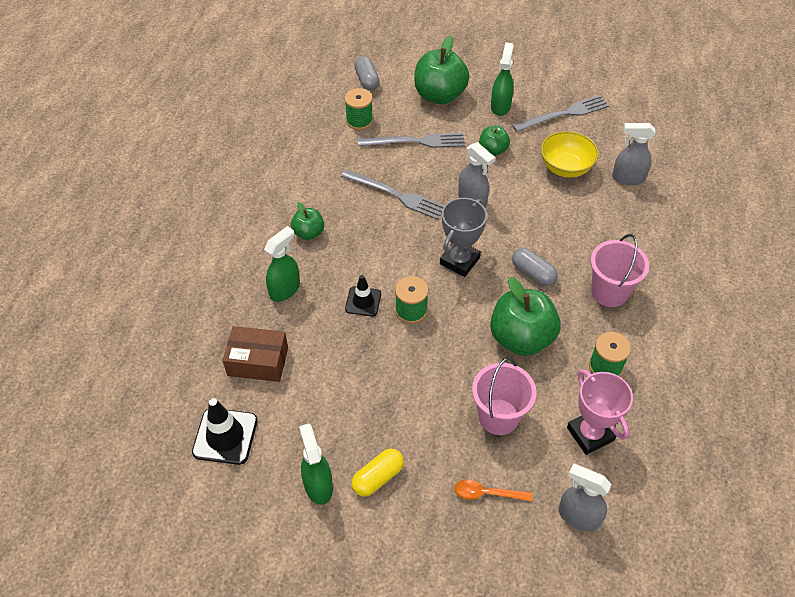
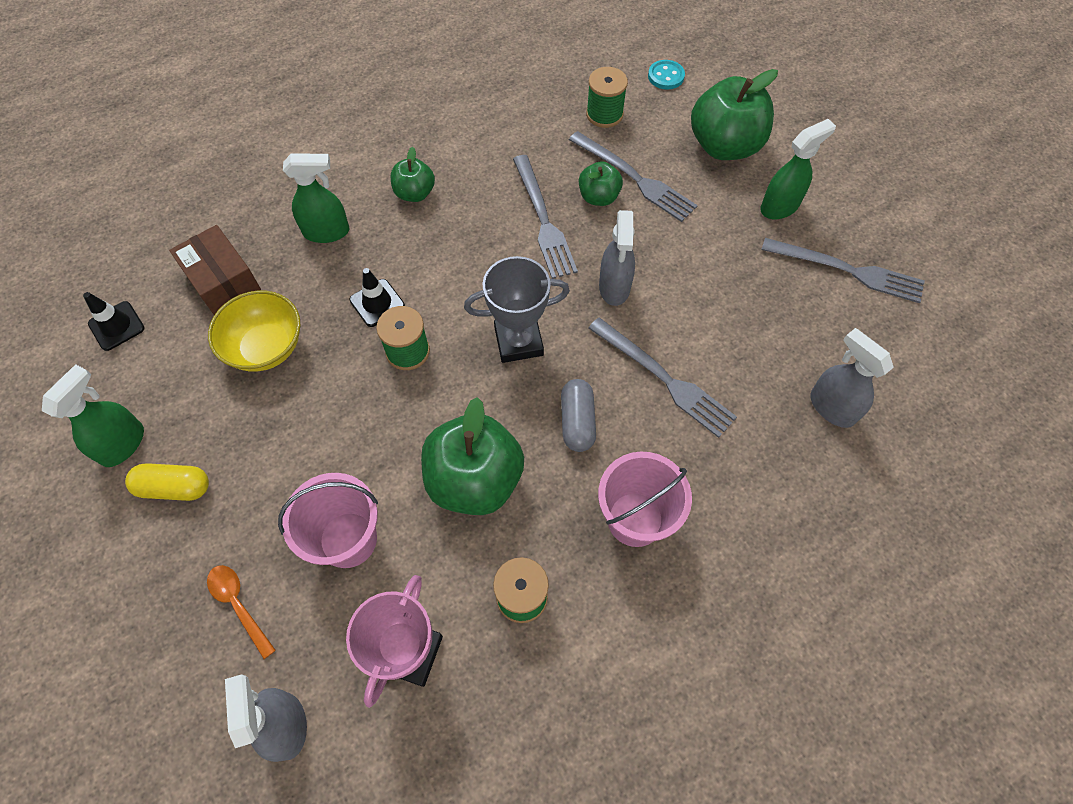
camera: 45 degrees right, 10 degrees up
(225, 436) = (116, 326): black traffic cone -> black traffic cone, size x0.65
(367, 80) = (666, 76): grey capsule -> turquoise button
(493, 150) = (707, 250): green apple -> green apple (598, 197)
(546, 223) = (664, 379): none -> grey fork
(565, 168) = (768, 334): yellow bowl -> yellow bowl (266, 347)

